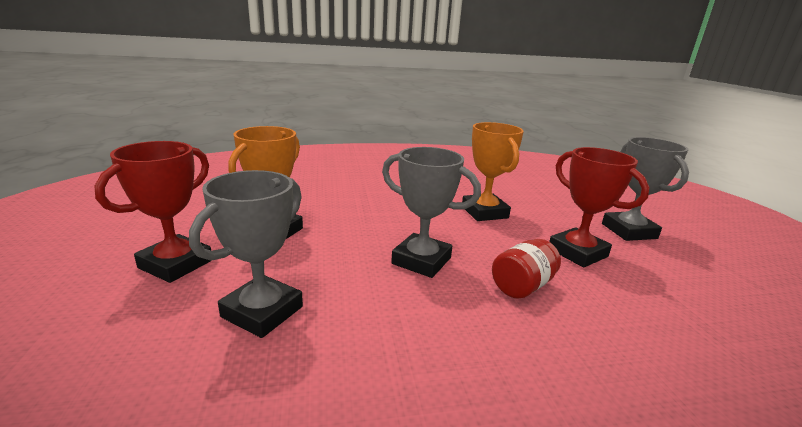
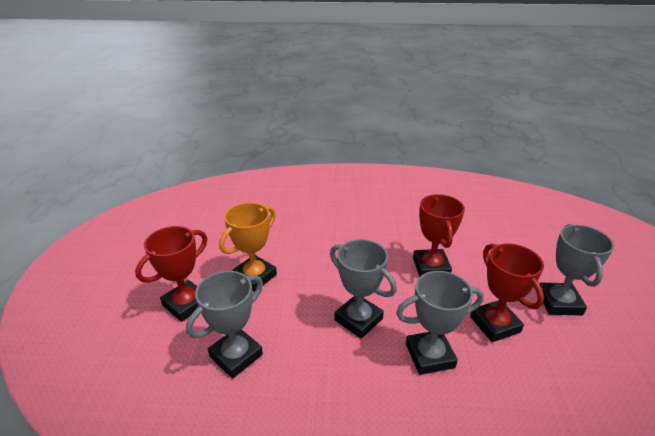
camera: 15 degrees right, 10 degrees up
(484, 212) = (431, 267): orange trophy -> red trophy
(522, 286) = (429, 356): red jar -> grey trophy

